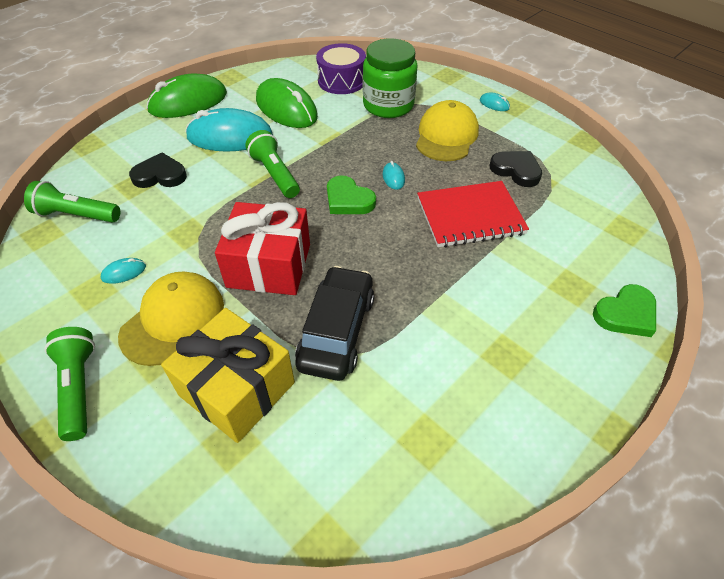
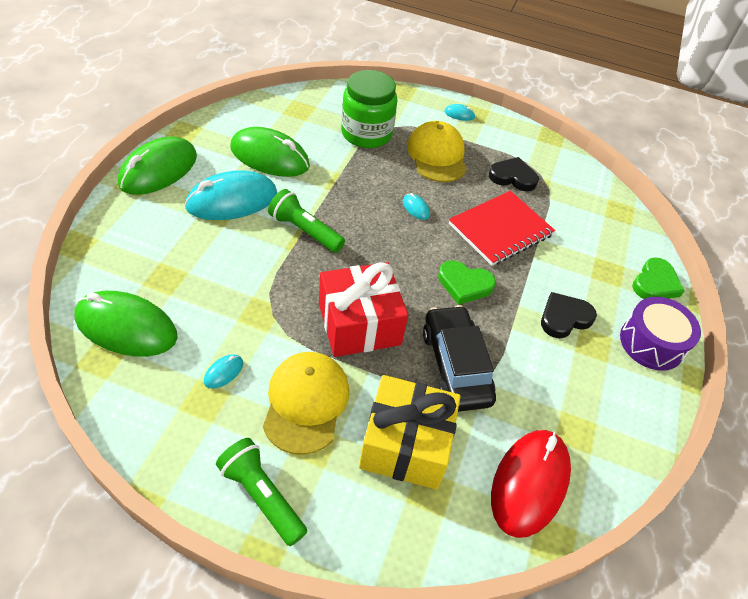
camera: 30 degrees left, 0 degrees up
(77, 215) = (126, 327): green flashlight -> green mouse
(160, 175) = (187, 260): black heart -> black heart (564, 318)
(338, 475) = (529, 483): none -> red mouse
(341, 81) = (305, 115): purple drum -> purple drum (651, 343)
(348, 200) = (389, 240): green heart -> green heart (464, 284)

